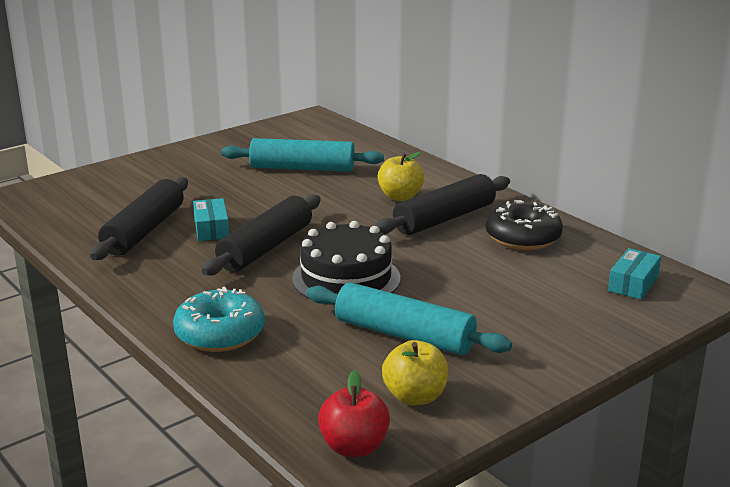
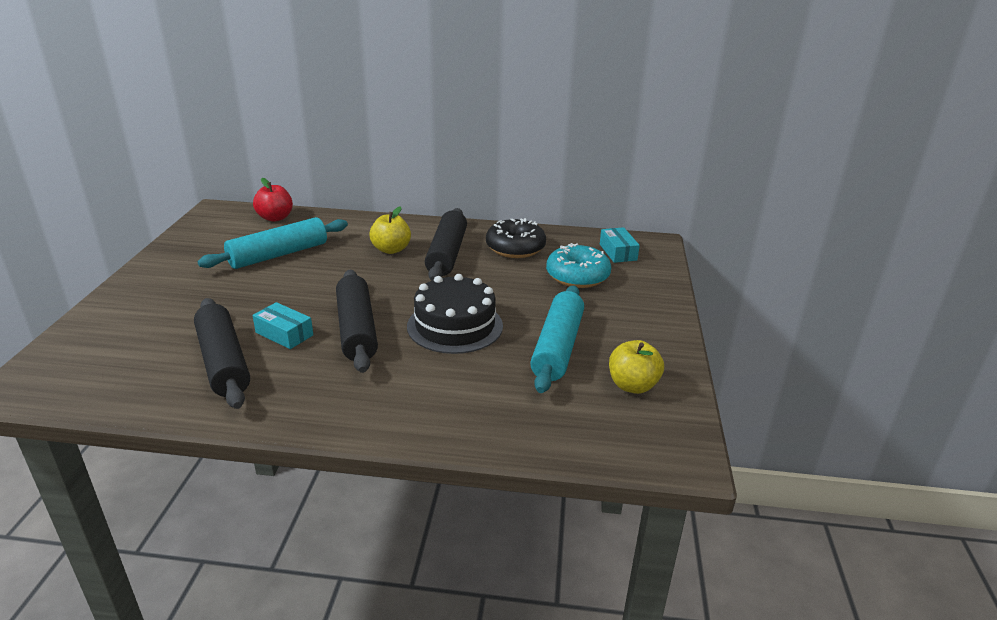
camera: 45 degrees left, 5 degrees up
(220, 334) = (438, 414): turquoise donut -> turquoise donut (577, 276)
(354, 447) = (658, 441): red apple -> red apple (275, 218)
(404, 335) = (558, 347): turquoise rolling pin -> turquoise rolling pin turned 60 degrees counterclockwise

